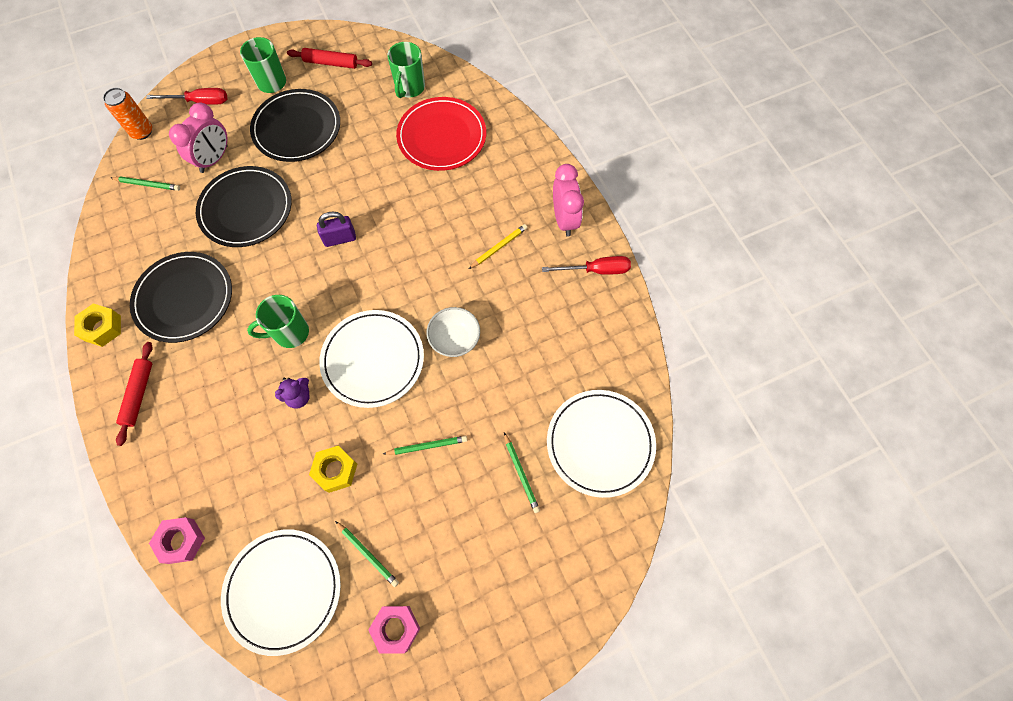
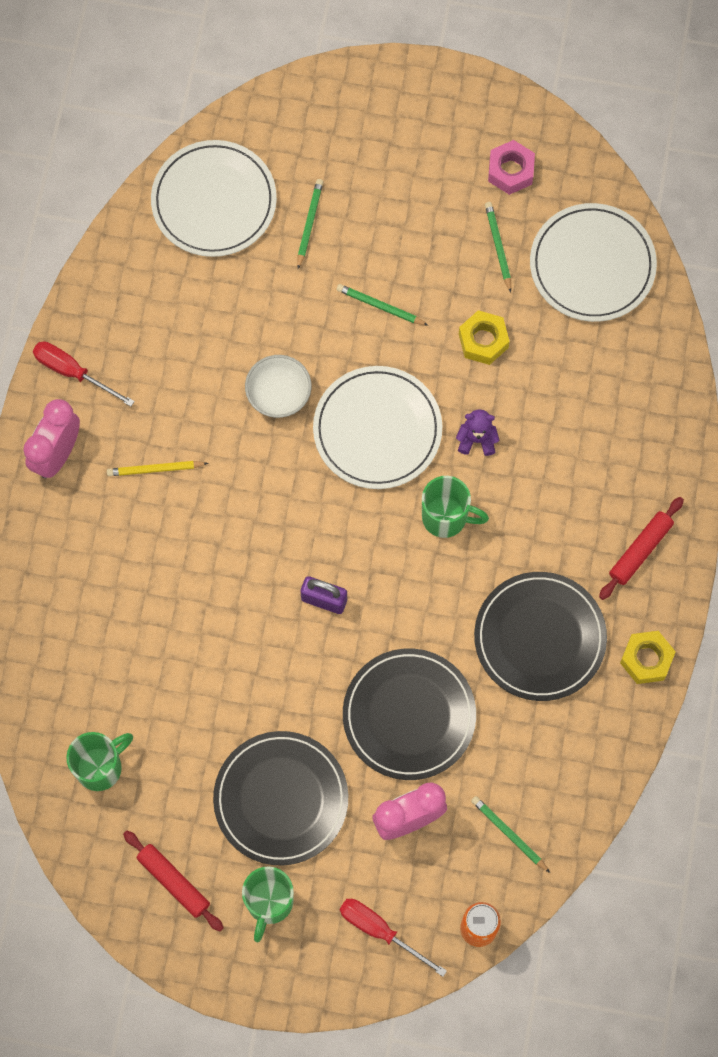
camera: 145 degrees left, 5 degrees up
(181, 541) = (664, 369): pink nut -> none
(442, 136) = (113, 663): red plate -> none

